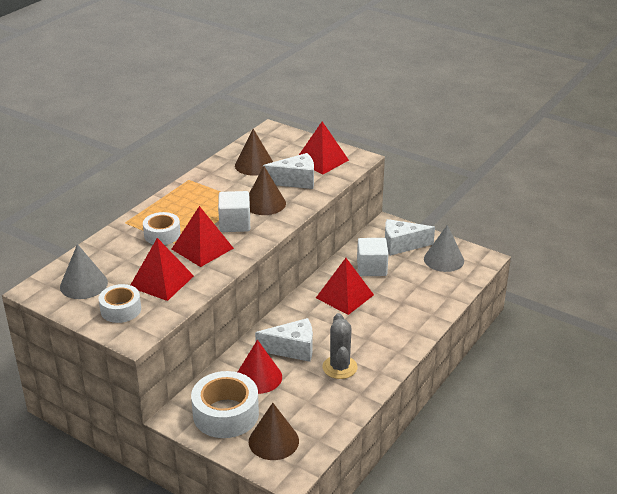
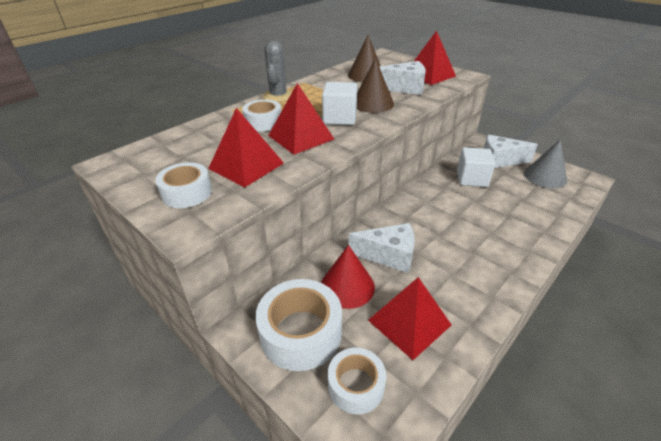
camera: 10 degrees right, 5 degrees up
(83, 284) = (161, 162): grey cone -> none
(273, 441) = (356, 385): brown cone -> white tape
(339, 367) = (443, 284): grey cactus -> grey cactus (278, 96)
(344, 296) = (445, 203): red pyramid -> red pyramid (409, 322)

